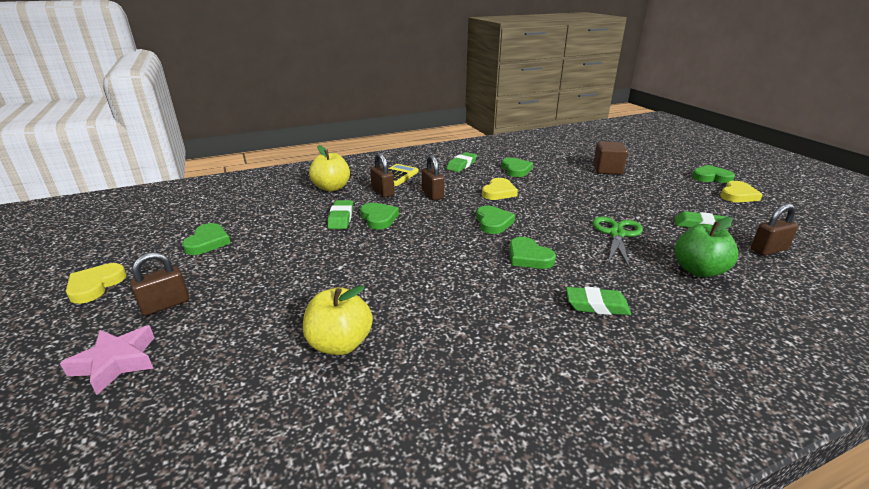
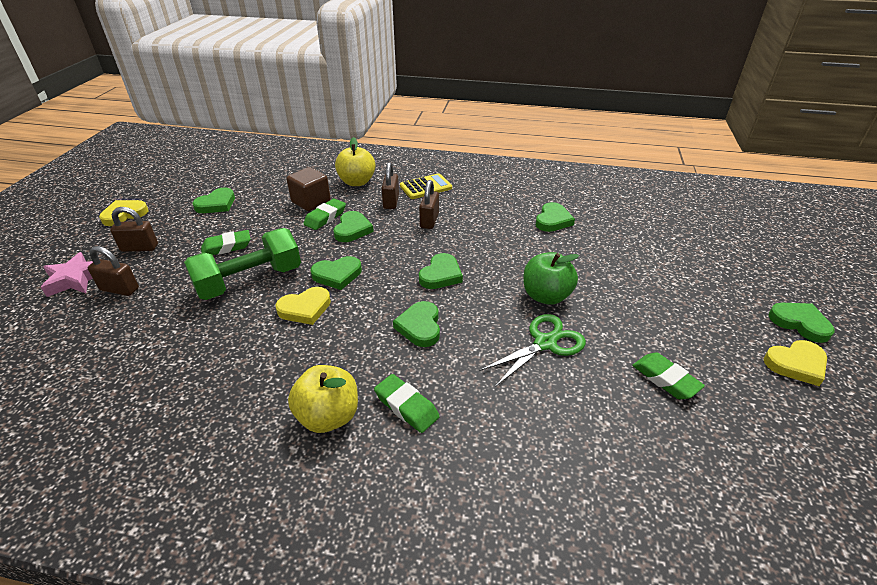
camera: 35 degrees right, 10 degrees up
(340, 283) = (250, 281): none -> green dumbbell
(340, 344) = (189, 332): yellow apple -> yellow apple (328, 416)
(414, 250) = (337, 275): none -> green heart
(461, 165) = (503, 195): green eraser -> green eraser (227, 247)
(498, 192) = (495, 242): yellow heart -> yellow heart (305, 308)
(607, 170) = (663, 259): brown cube -> brown cube (311, 202)
(698, 270) = (569, 428): green apple -> green apple (546, 296)
(768, 250) = (705, 452): brown padlock -> brown padlock (119, 289)

